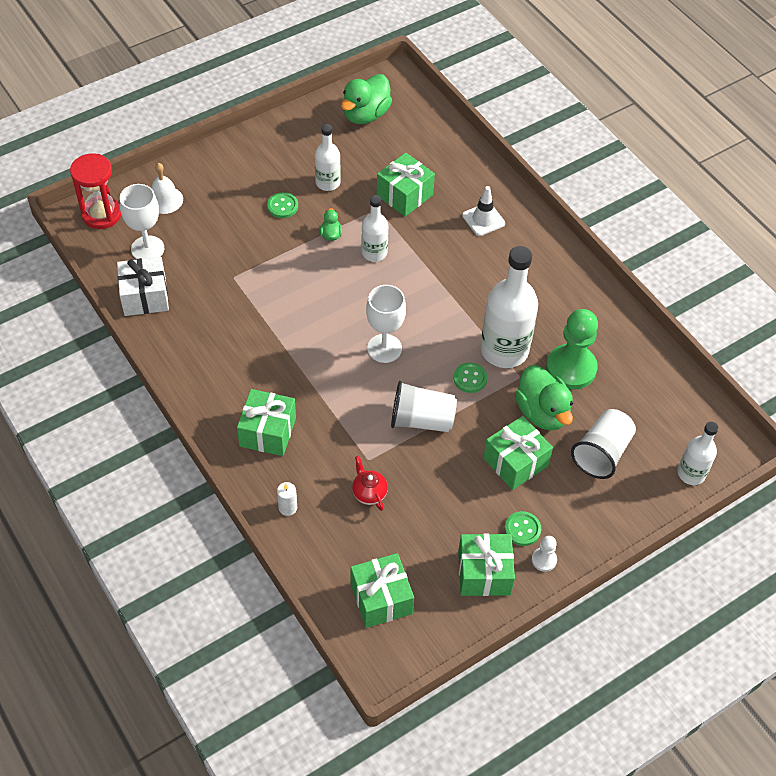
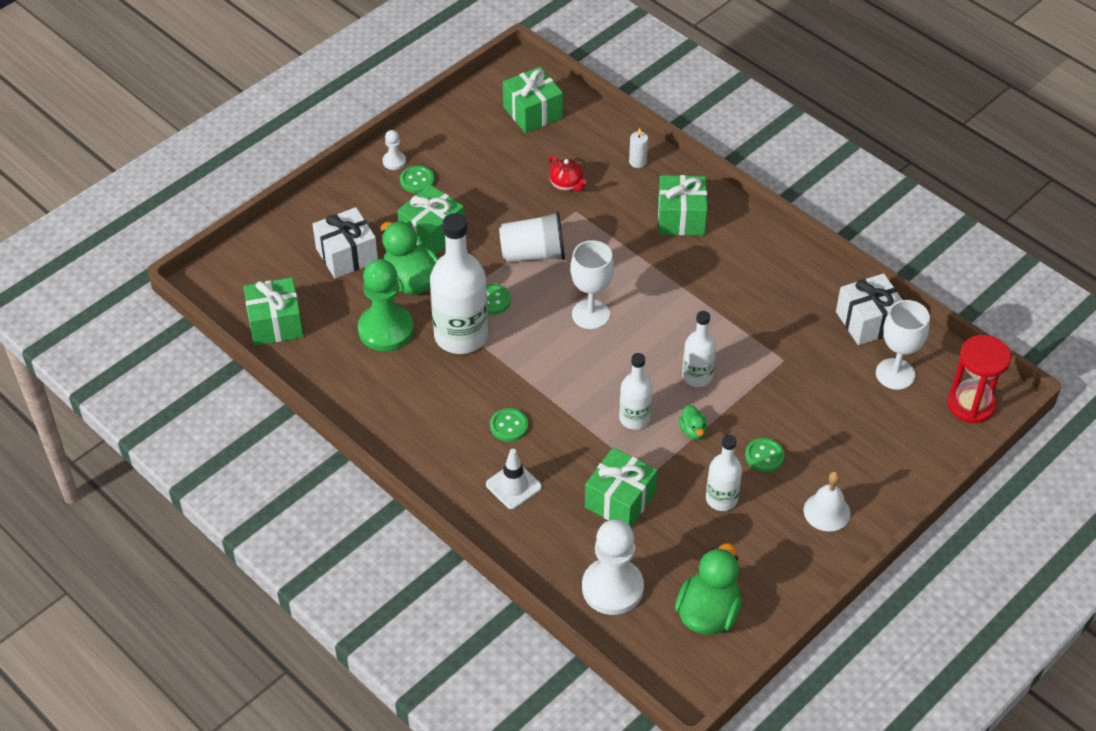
camera: 170 degrees right, 5 degrees down
(165, 200) = (908, 437): white bell -> white bell (826, 511)
(427, 140) = (612, 588): none -> white pawn
(478, 265) = (509, 426): none -> green button
(484, 573) = (446, 143): green gift -> green gift (275, 323)
(602, 453) = (347, 255): white cup -> white gift
(691, 473) = (256, 252): white bottle -> white bottle (697, 376)

